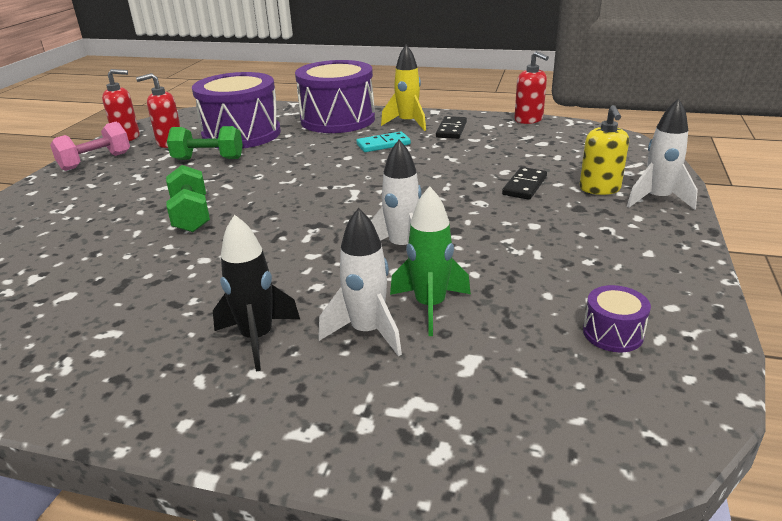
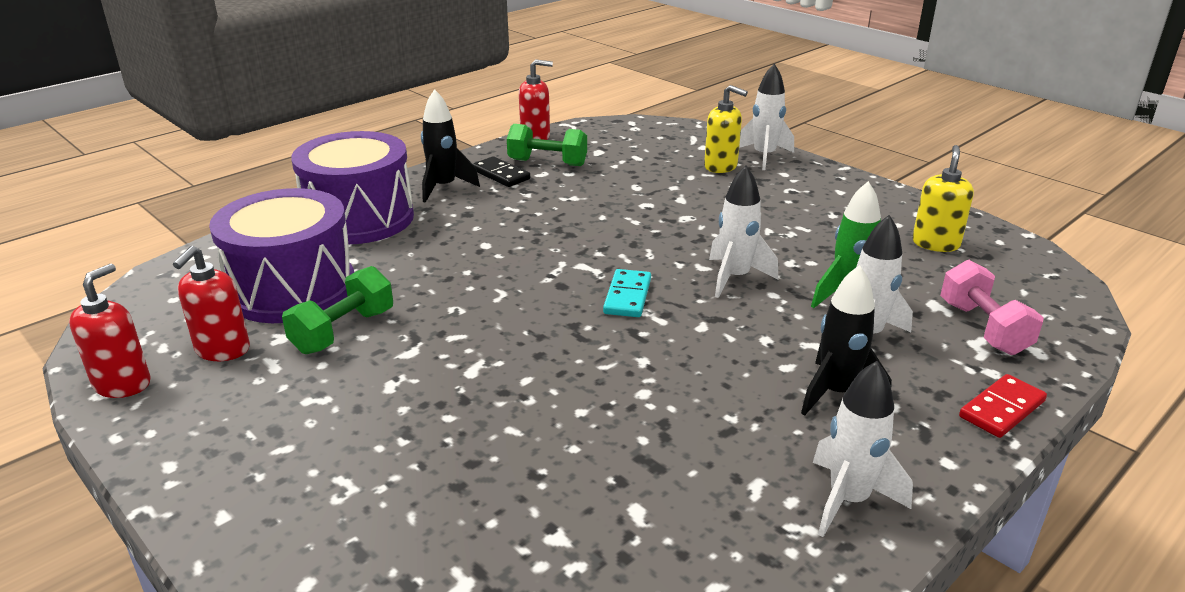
camera: 60 degrees left, 0 degrees up
(95, 161) = (185, 431): pink dumbbell -> pink dumbbell (983, 328)
(106, 379) = (848, 500): none -> white rocket
(191, 215) = (514, 379): green dumbbell -> green dumbbell (547, 163)
(296, 443) = (1001, 409): none -> red domino
(383, 144) = (482, 217): turquoise domino -> turquoise domino (627, 296)
(407, 123) = (444, 188): yellow rocket -> black rocket
(525, 186) = (678, 190): black domino -> none
(613, 333) = (935, 244): purple drum -> yellow soap dispenser

